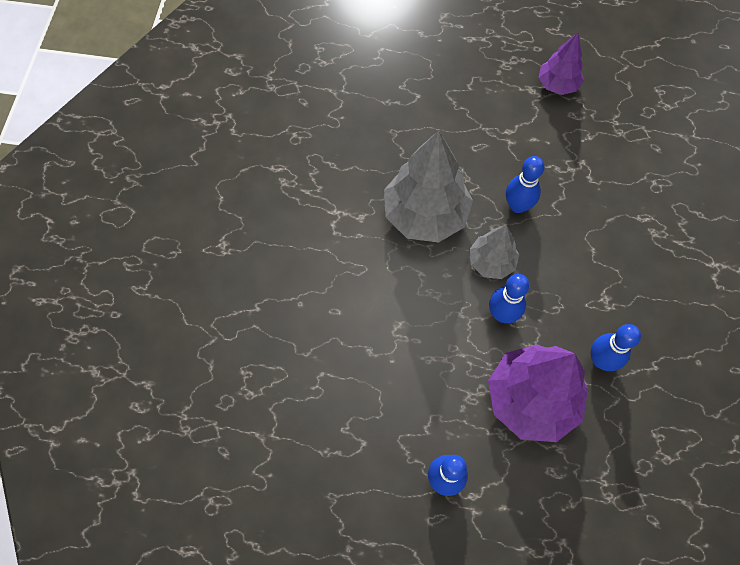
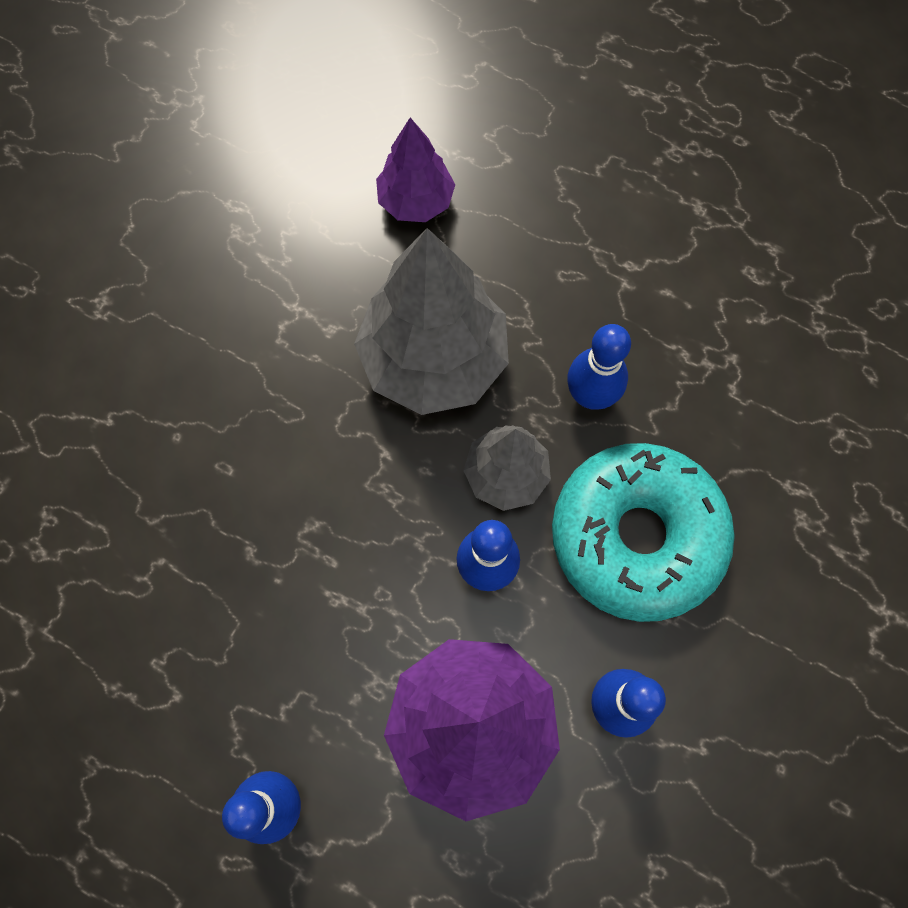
camera: 20 degrees right, 5 degrees up
(557, 84) = (747, 212): purple tree -> purple tree (416, 201)
(573, 270) = (636, 536): none -> turquoise donut

